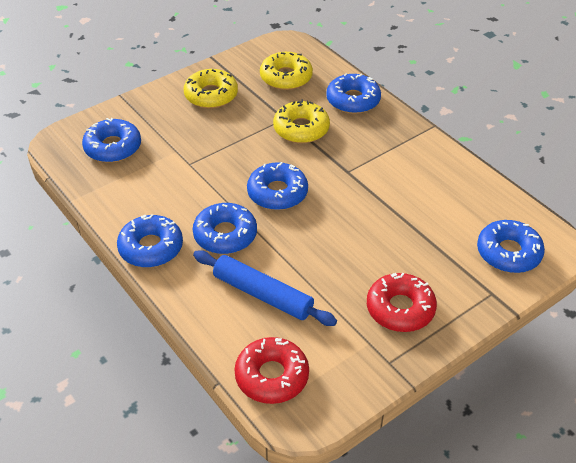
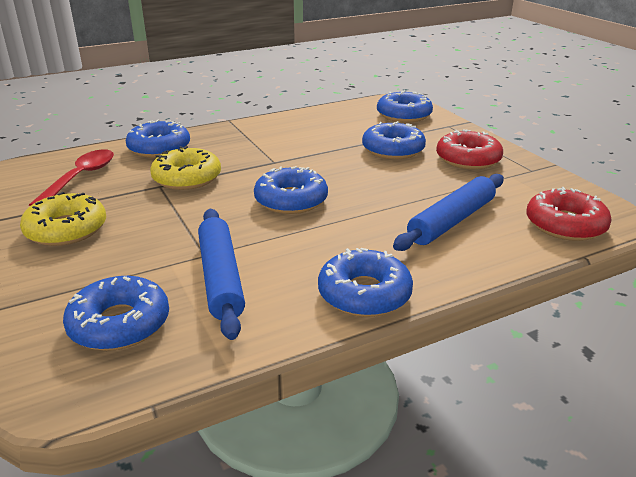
camera: 80 degrees left, 15 degrees down
(162, 177) = (220, 278): none -> blue rolling pin
(225, 235) = (352, 237): blue donut -> blue donut (393, 149)
(286, 77) = (80, 178): yellow donut -> red spoon

